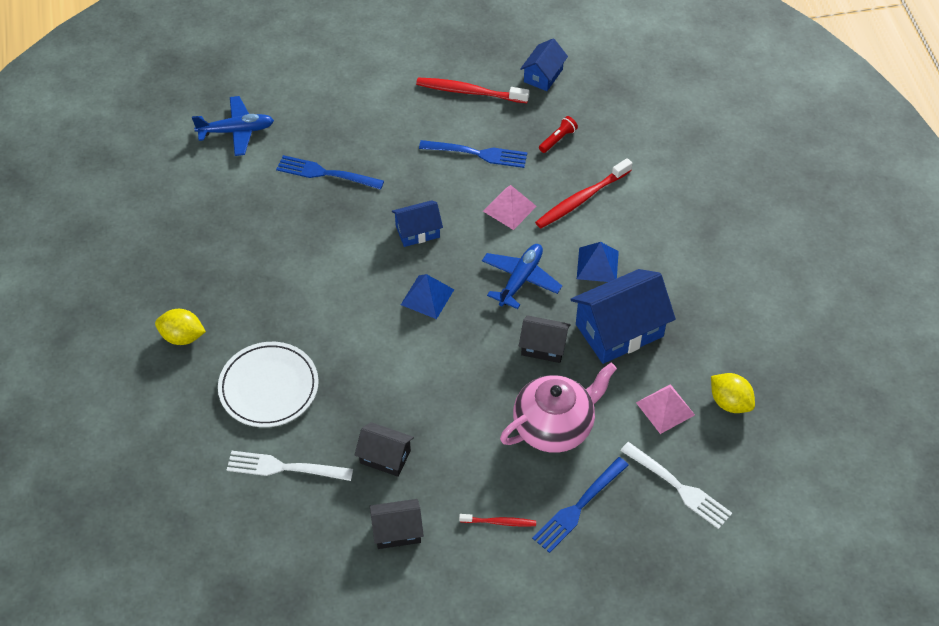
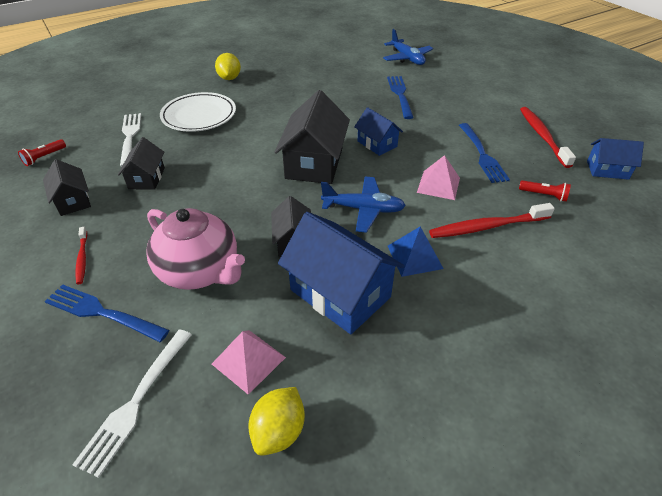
camera: 70 degrees right, 10 degrees down
(289, 563) = (44, 157): none -> red flashlight
(427, 297) = (314, 163): blue pyramid -> black house
(581, 199) = (487, 227): red toothbrush -> red toothbrush turned 45 degrees counterclockwise

